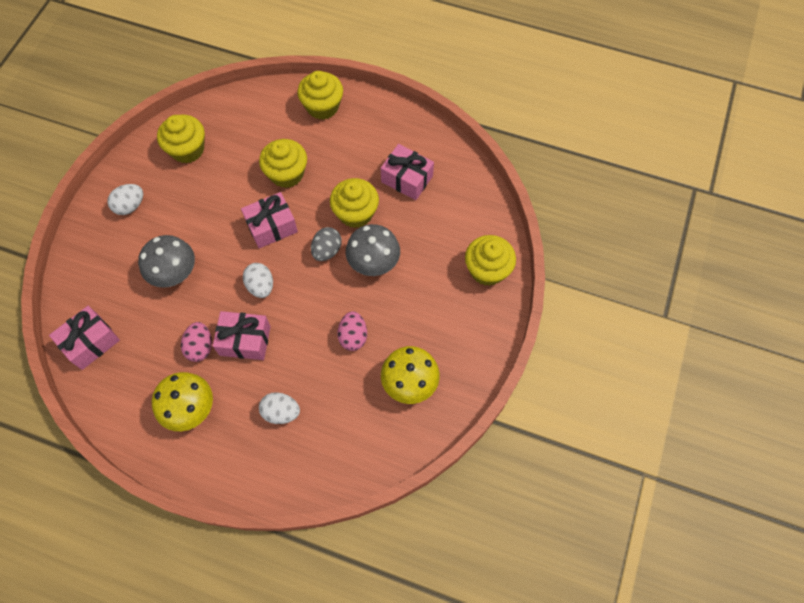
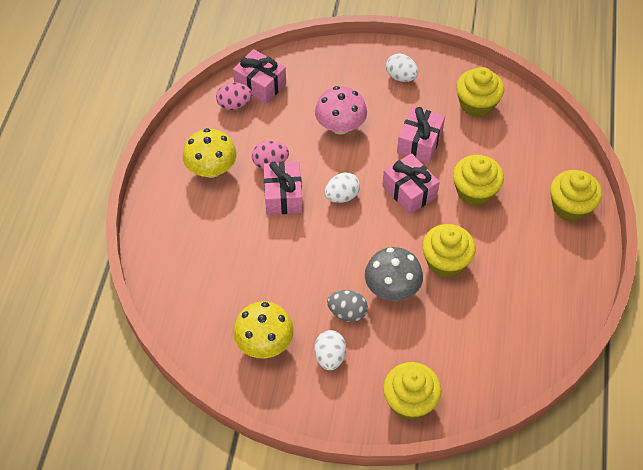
camera: 80 degrees right, 10 degrees down
(174, 272) = (340, 126): grey mushroom -> pink mushroom
(281, 412) = (217, 239): white egg -> white egg (330, 357)
(327, 250) = (394, 244): grey egg -> grey egg (347, 313)
(353, 336) = (304, 284): pink egg -> pink egg (234, 105)
(407, 179) = (503, 303): pink gift -> pink gift (419, 143)

